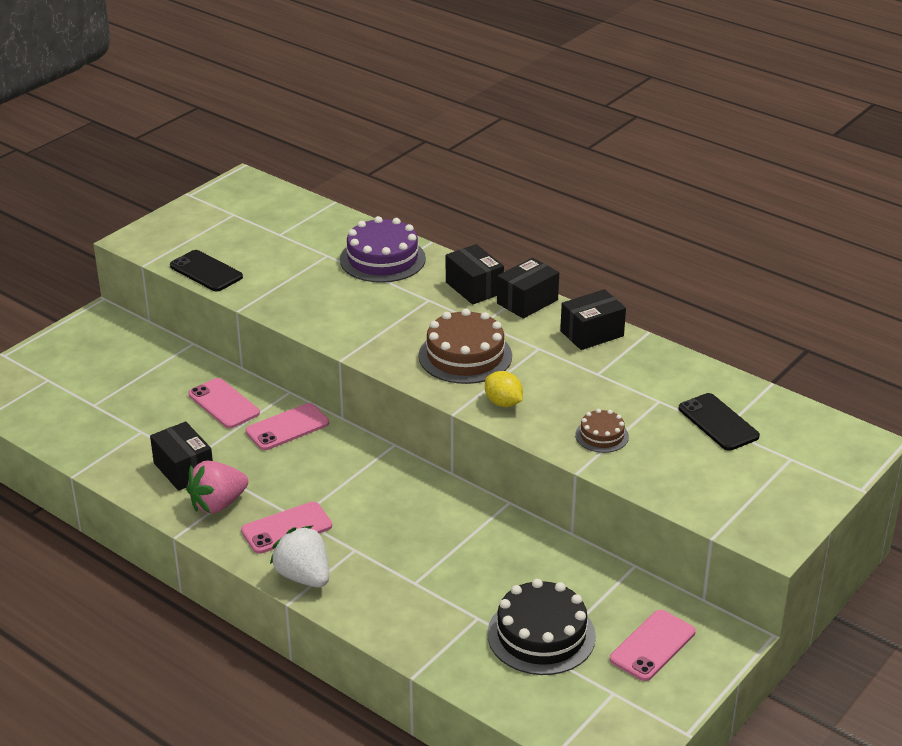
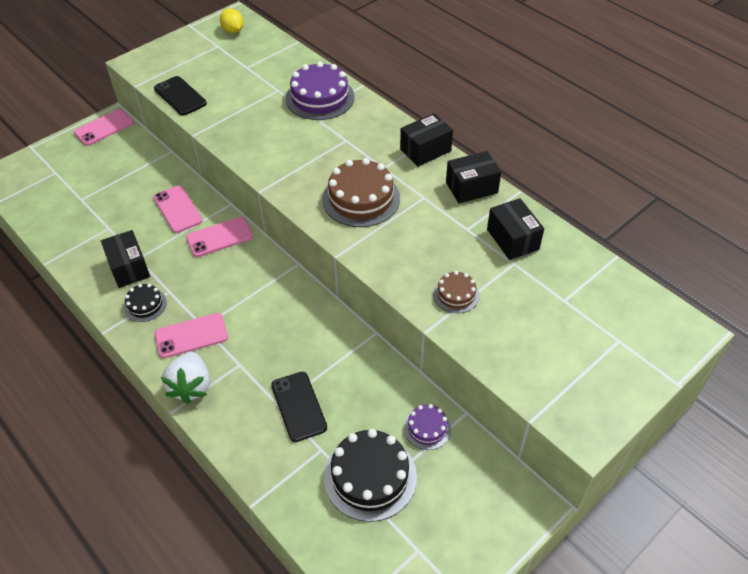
camera: 10 degrees right, 15 degrees up
(218, 504) = (145, 305): pink strawberry -> black cake
(304, 576) = (191, 386): white strawberry -> white strawberry turned 150 degrees counterclockwise
(474, 288) = (385, 132): black box -> black box (512, 239)
(503, 403) = (380, 250): yellow lemon -> yellow lemon (233, 31)
(594, 584) = (427, 428): none -> purple cake
(652, 646) = (463, 503): pink phone -> pink phone (104, 128)
(718, 422) = (560, 293): black phone -> black phone (298, 406)

